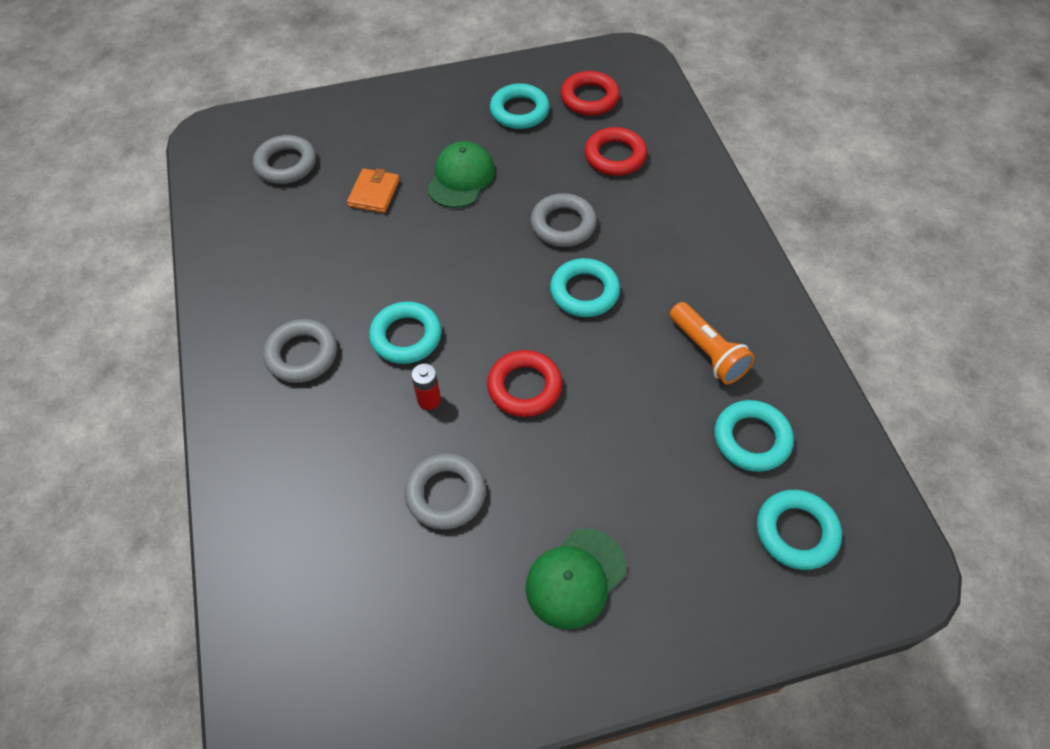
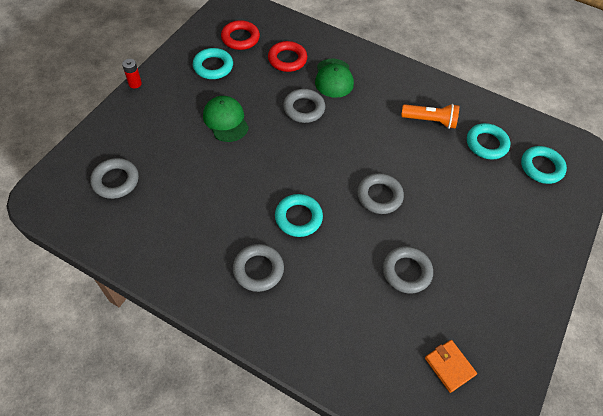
camera: 50 degrees left, 0 degrees up
(374, 193) = (189, 160): orange wallet -> orange wallet (449, 366)
(429, 400) = (346, 237): red battery -> red battery (135, 83)
(524, 387) = (379, 196): red ring -> grey ring
(575, 578) = (496, 257): green cap -> green cap (334, 78)
(584, 292) = (351, 133): turquoise ring -> none

